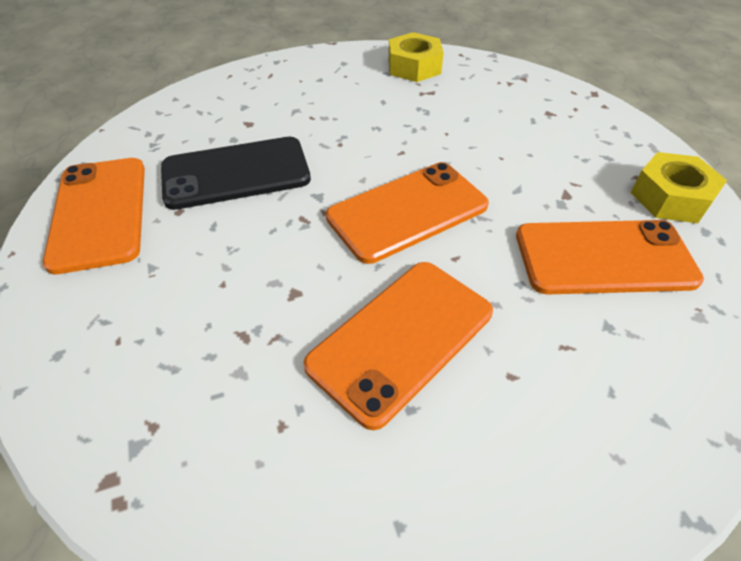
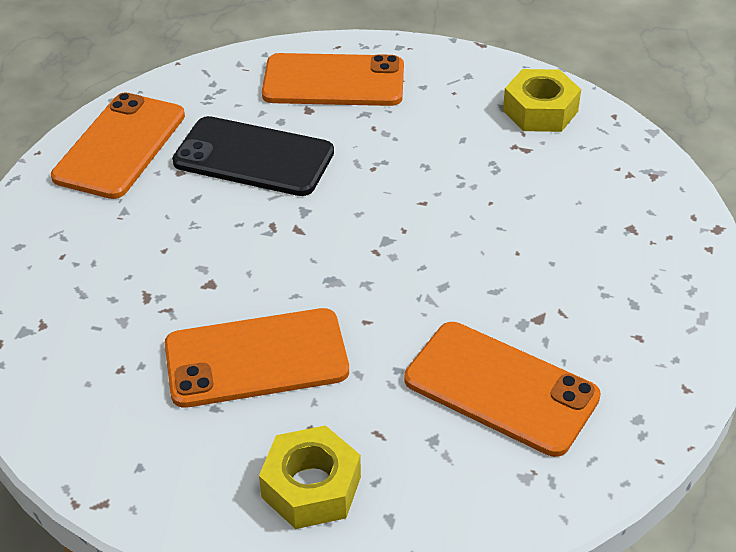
camera: 35 degrees right, 5 degrees down
(407, 211) = (367, 262): orange phone -> orange phone (333, 81)
(670, 197) = (645, 373): yellow nut -> yellow nut (311, 487)

